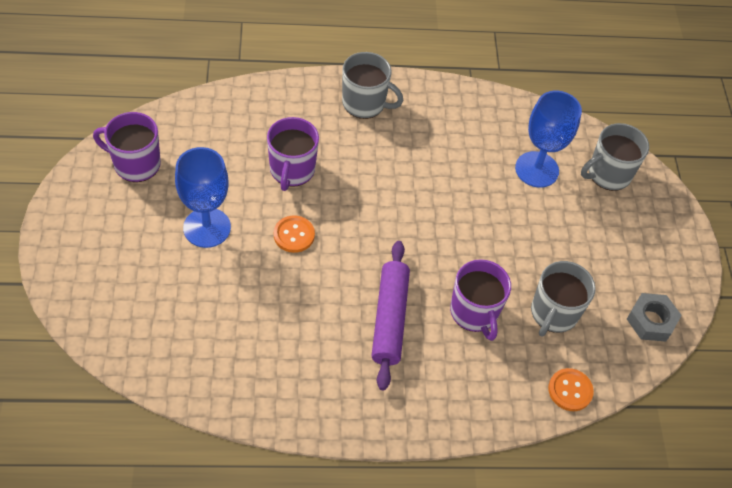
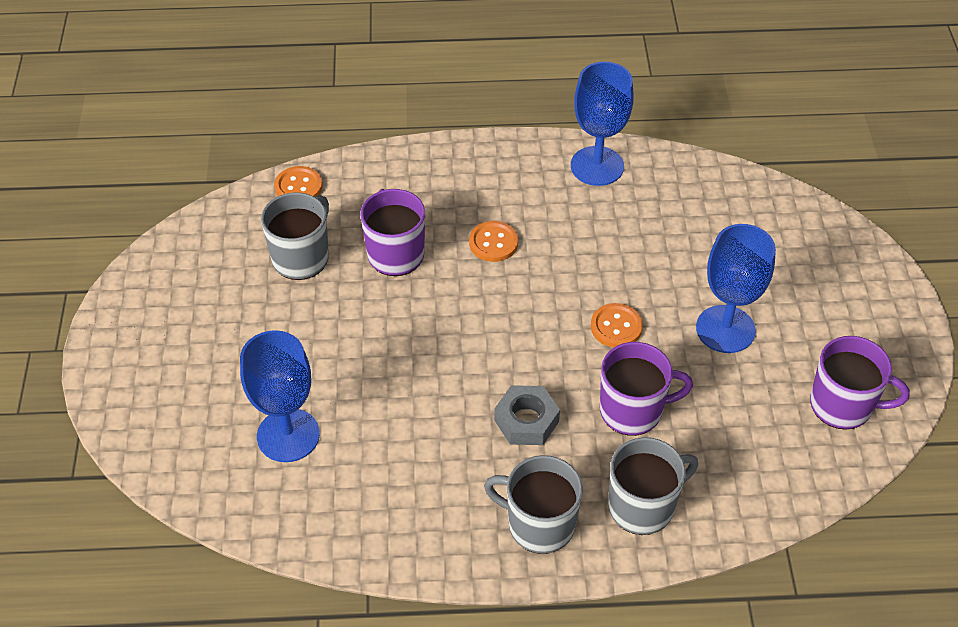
camera: 175 degrees left, 5 degrees down
(287, 400) = (597, 166): none -> blue goblet
(292, 170) = (632, 410): purple mug -> purple mug turned 75 degrees clockwise
(390, 319) = (493, 243): purple rolling pin -> orange button
(608, 174) = (185, 435): grey mug -> grey mug (642, 506)
(651, 321) = (186, 256): grey nut -> grey nut (526, 421)

